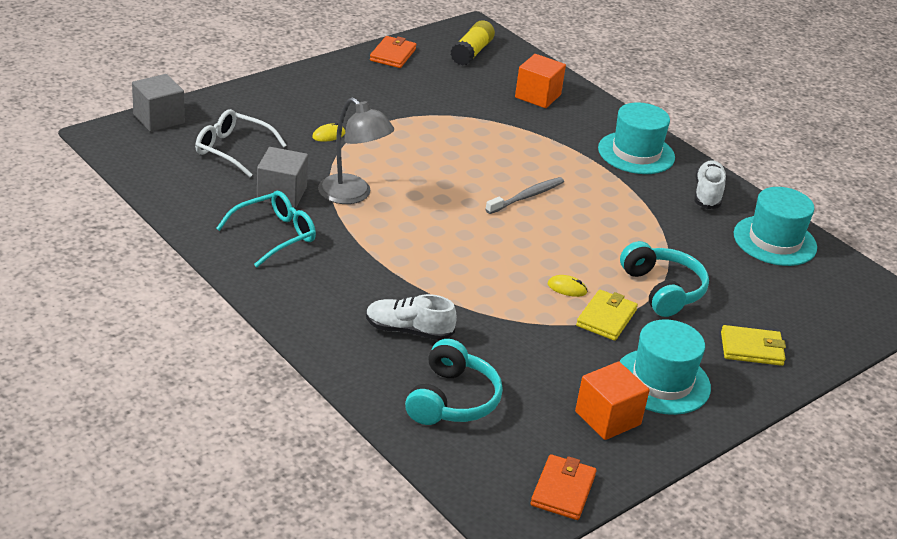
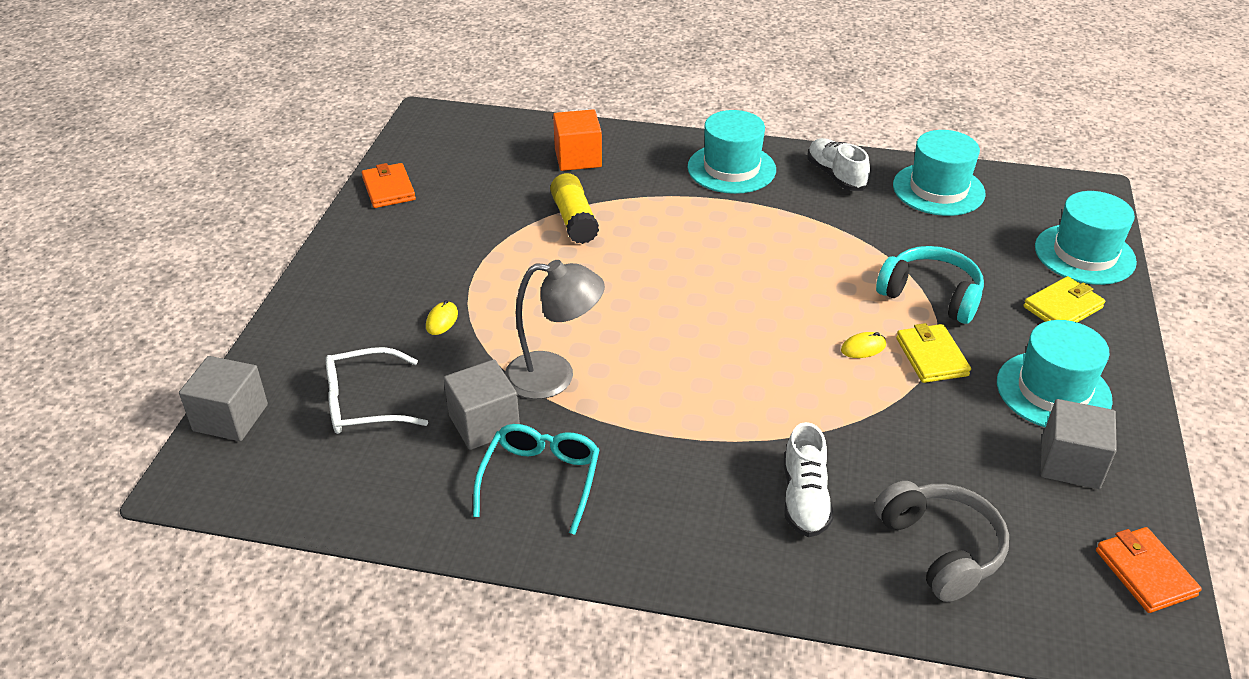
camera: 35 degrees left, 5 degrees up
(408, 330) = (804, 498): white shoe -> white shoe turned 60 degrees counterclockwise
(452, 400) = (940, 549): turquoise headphones -> grey headphones
(472, 53) = (460, 144): yellow glue stick -> yellow glue stick (574, 220)
(526, 197) = (706, 272): grey toothbrush -> none
(607, 418) = (1070, 463): orange cube -> grey cube
(825, 333) = (1084, 254): none -> turquoise hat

